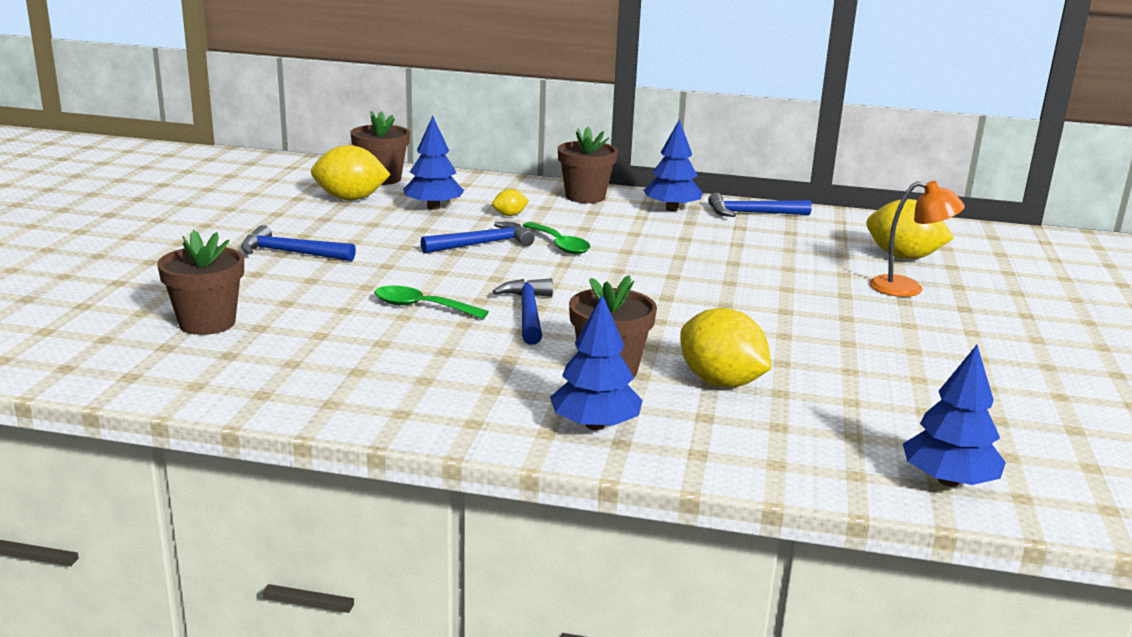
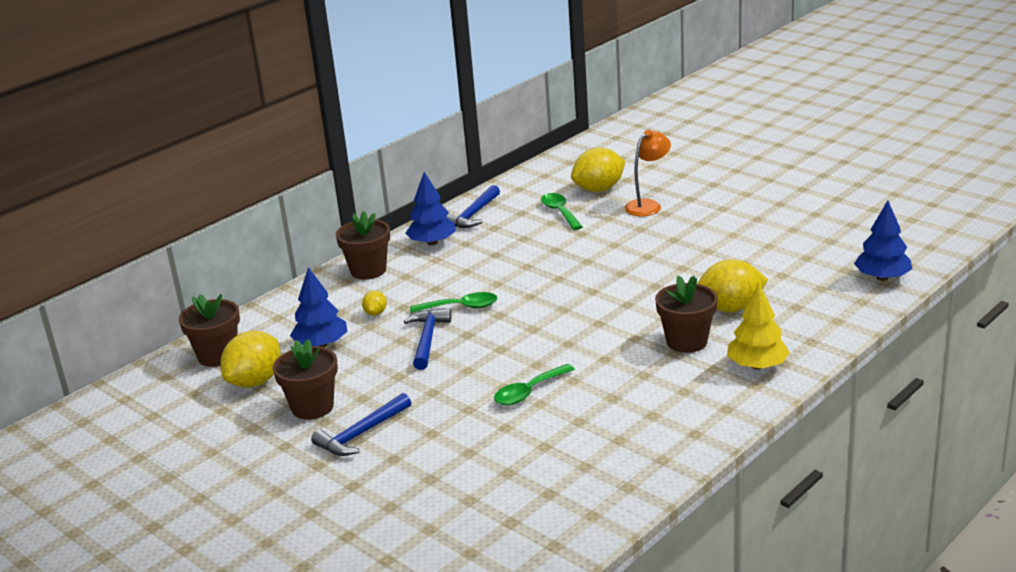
camera: 55 degrees left, 5 degrees up
(207, 323) = (480, 496): brown flower pot -> brown flower pot (312, 407)
(528, 313) = (575, 350): blue hammer -> none
(595, 425) = (757, 366): blue tree -> yellow tree
(819, 249) = (560, 212): none -> green spoon

